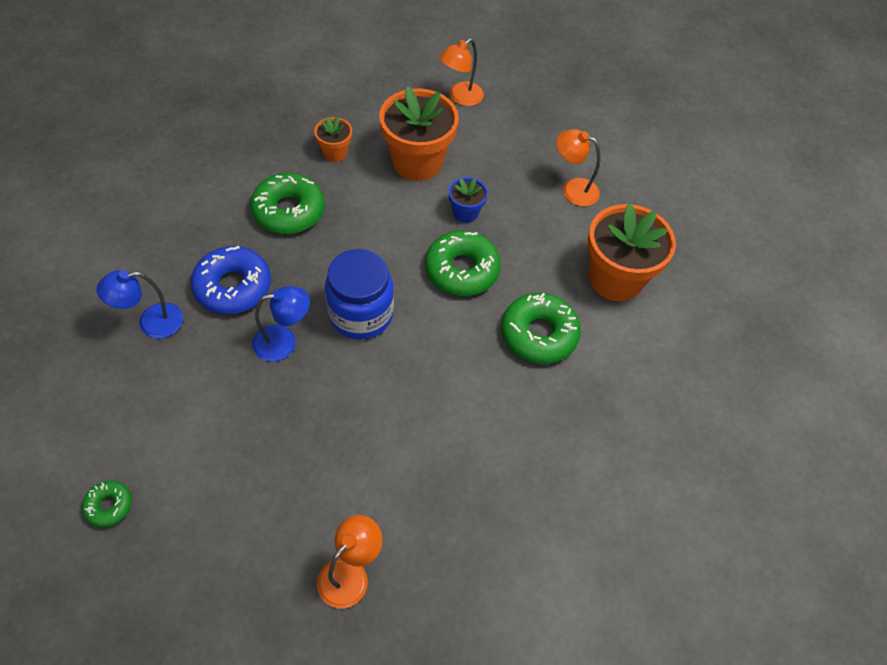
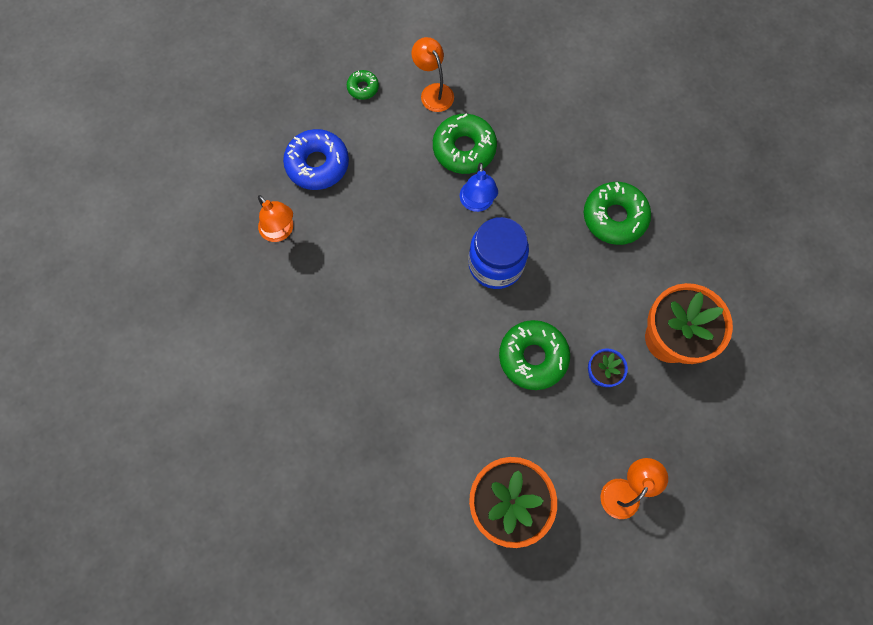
camera: 105 degrees right, 15 degrees up
(151, 322) = (508, 111): blue lamp -> none
(233, 287) = (535, 169): blue donut -> blue donut (317, 164)
(335, 152) = (685, 263): orange flower pot -> none
(460, 97) = (763, 399): orange lamp -> orange lamp (433, 92)
(539, 334) = (454, 411): green donut -> green donut (464, 149)

